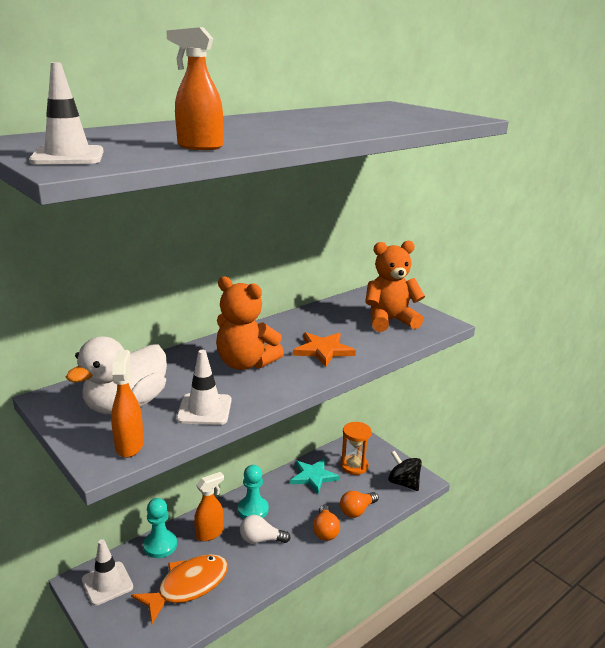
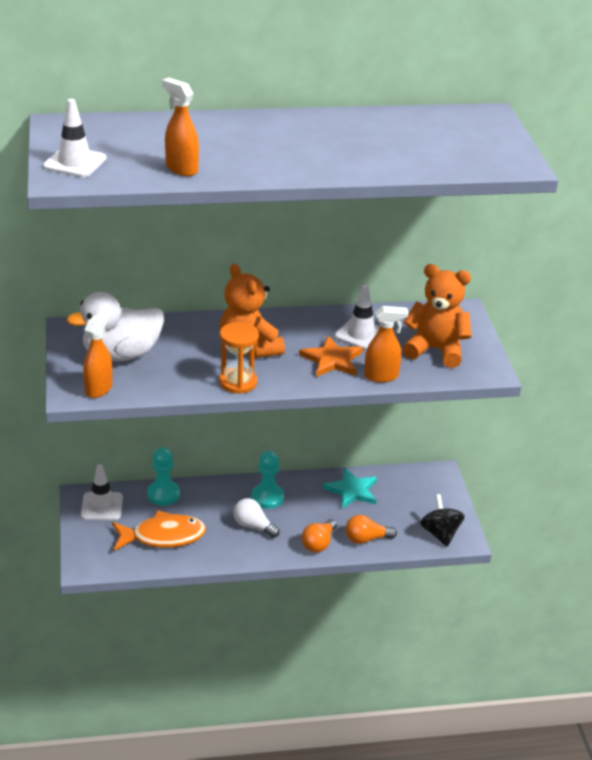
camera: 30 degrees right, 10 degrees up
(204, 409) = (177, 380): white traffic cone -> white traffic cone (361, 334)
(210, 533) = (212, 502): orange spray bottle -> orange spray bottle (381, 376)
(354, 466) = (404, 497): orange hourglass -> orange hourglass (238, 382)

